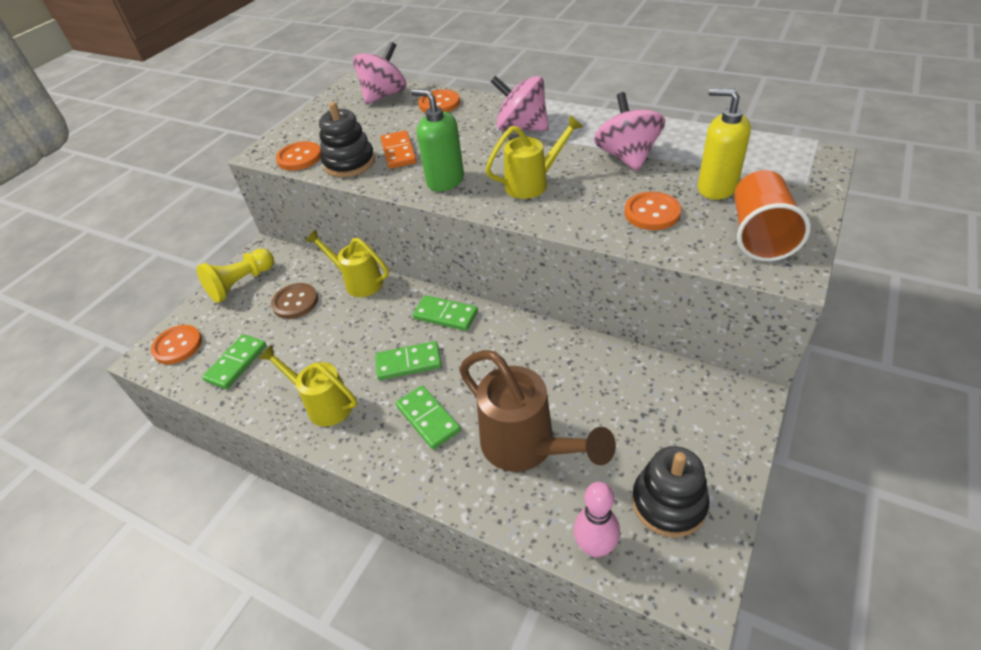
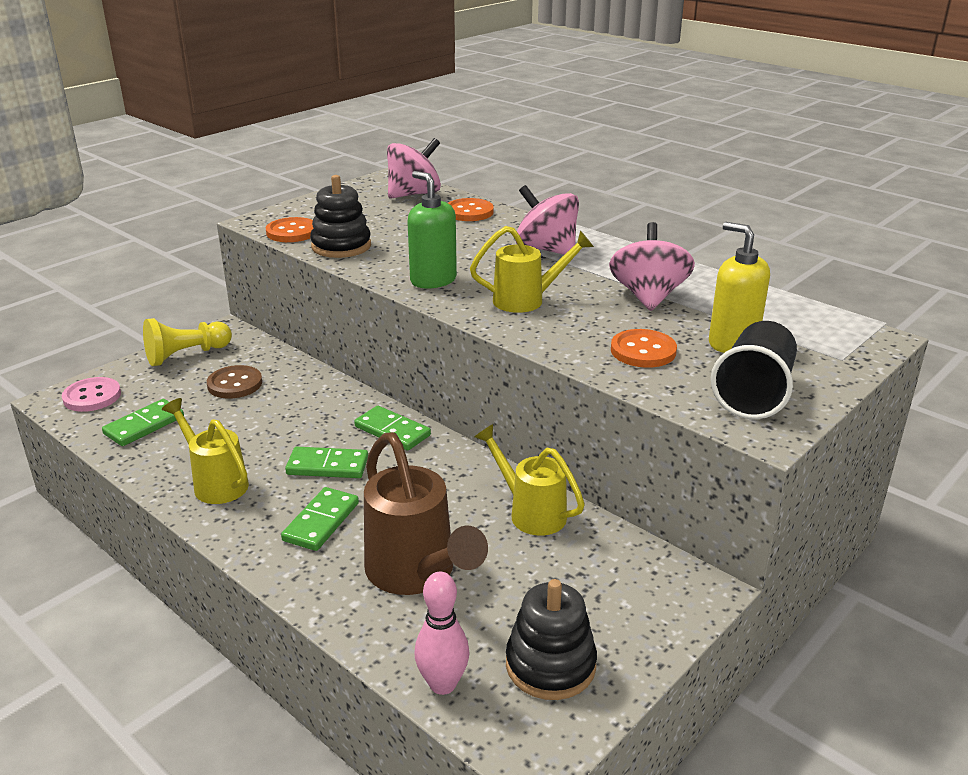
camera: 10 degrees right, 15 degrees down
(178, 346) = (92, 396): orange button -> pink button
(358, 282) = (312, 380): yellow watering can -> yellow watering can (530, 512)
(398, 152) = (398, 246): orange domino -> none
(428, 418) = (321, 522): green domino -> green domino turned 45 degrees clockwise
(760, 235) = (753, 394): orange cup -> black cup

